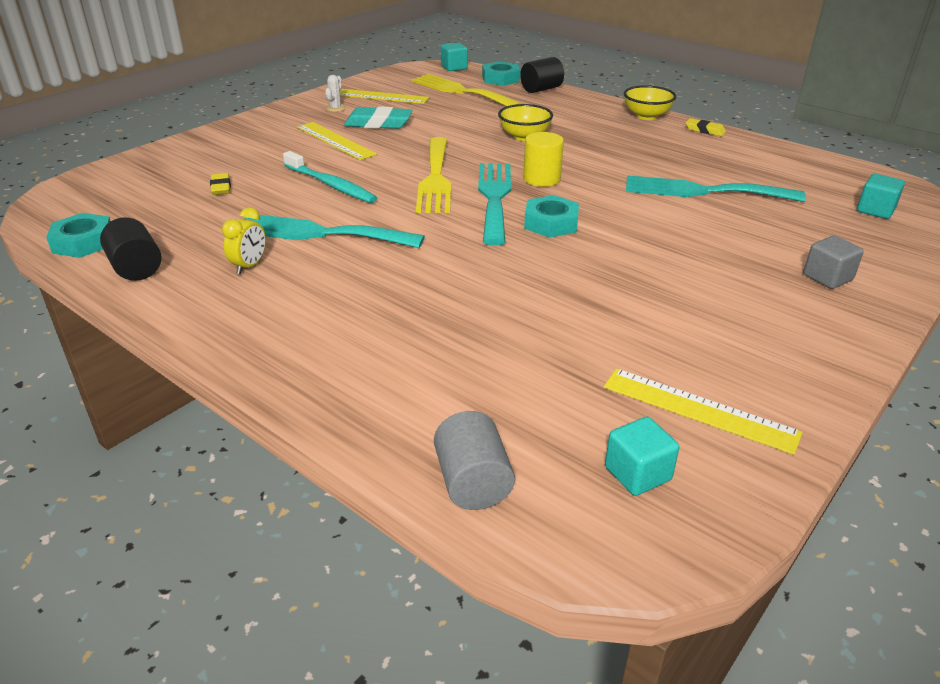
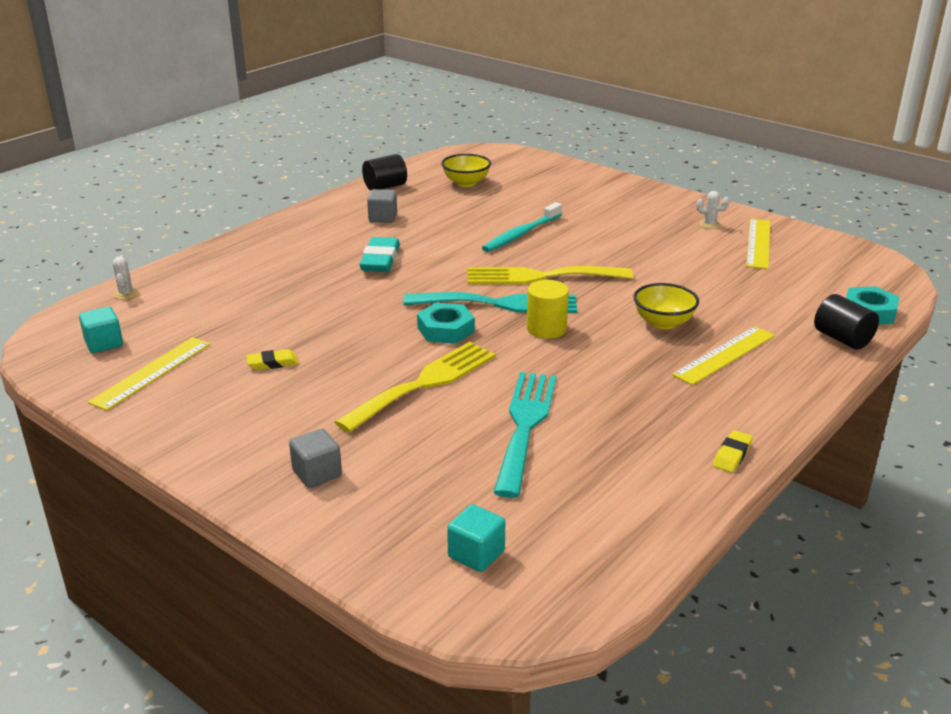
camera: 90 degrees right, 5 degrees down
(83, 242) = (422, 168): turquoise nut -> none
(221, 187) = (511, 196): yellow eraser -> yellow eraser (272, 363)
(249, 266) = (383, 218): yellow clock -> grey cube
(320, 233) = (431, 236): turquoise fork -> none
(335, 140) = (622, 230): yellow ruler -> yellow ruler (725, 355)
(378, 123) = (674, 246): turquoise eraser -> turquoise eraser (380, 260)
(454, 68) = (895, 282): turquoise cube -> none
(461, 91) = (802, 287): yellow fork -> yellow fork (424, 383)
(472, 482) = (126, 294): grey cylinder -> white cactus
(646, 116) = (771, 412): yellow bowl -> yellow bowl (466, 183)

